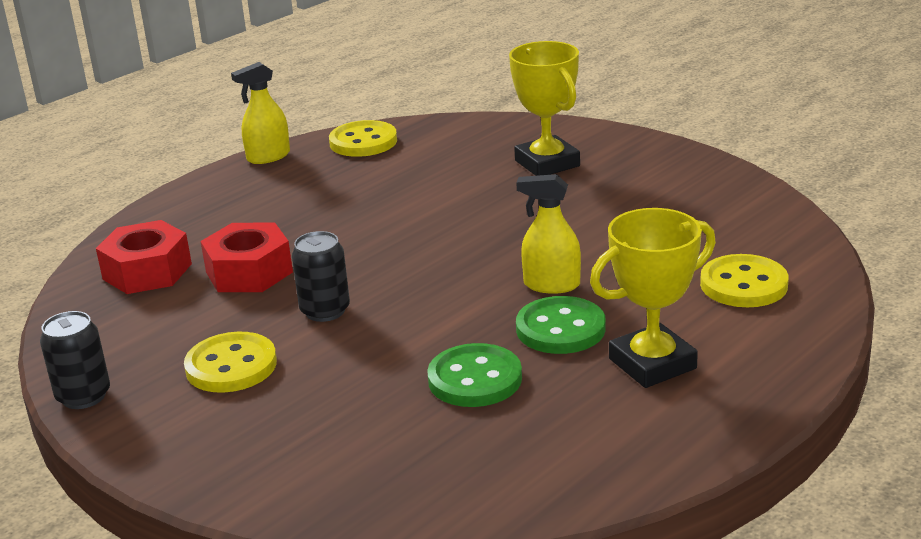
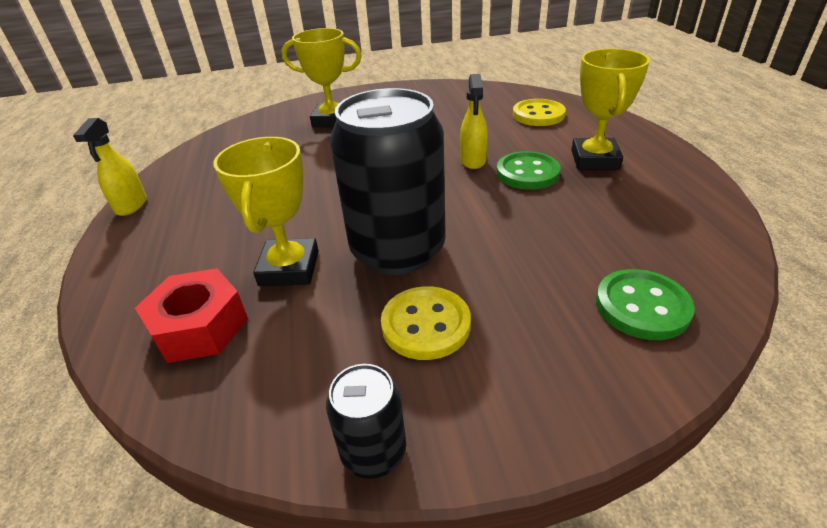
camera: 55 degrees left, 10 degrees up
(249, 272) = (289, 268): red nut -> yellow trophy
(325, 311) = (398, 250): black can -> black can, size x2.15
(363, 142) = (190, 164): yellow button -> none
(475, 379) = (558, 218): green button -> green button (642, 306)
(551, 285) = (473, 160): yellow spray bottle -> yellow spray bottle turned 45 degrees counterclockwise

